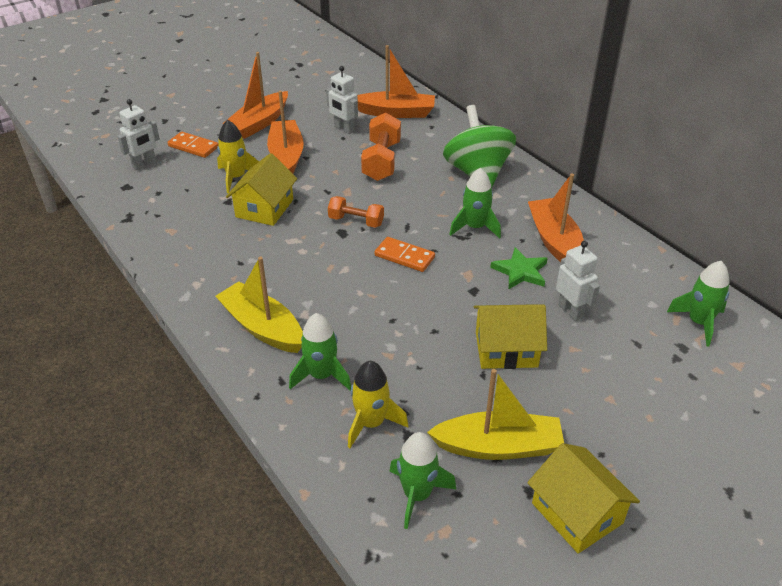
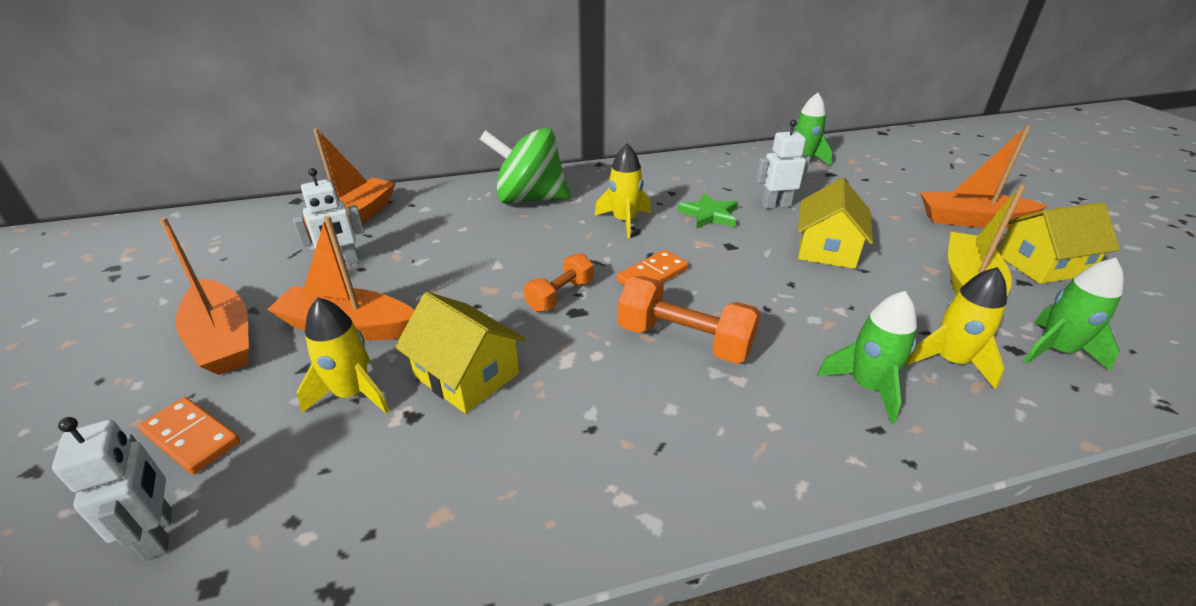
camera: 70 degrees left, 5 degrees down
(193, 147) = (191, 437): orange domino -> orange domino turned 75 degrees clockwise
(262, 327) = (759, 429): yellow boat -> none
(381, 161) = (447, 251): orange dumbbell -> orange dumbbell (684, 340)
(475, 227) = (624, 221): green rocket -> yellow rocket
(554, 241) = (670, 188): orange boat -> orange boat (972, 220)

